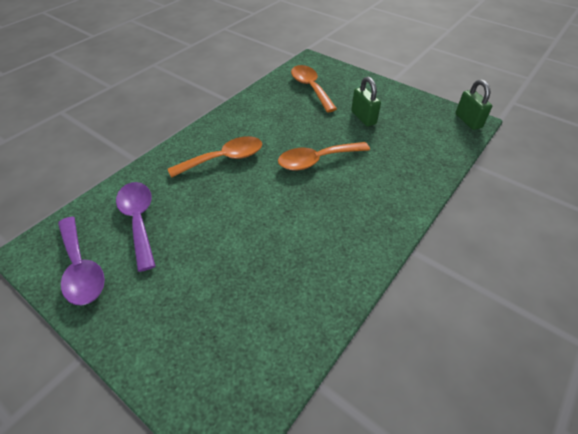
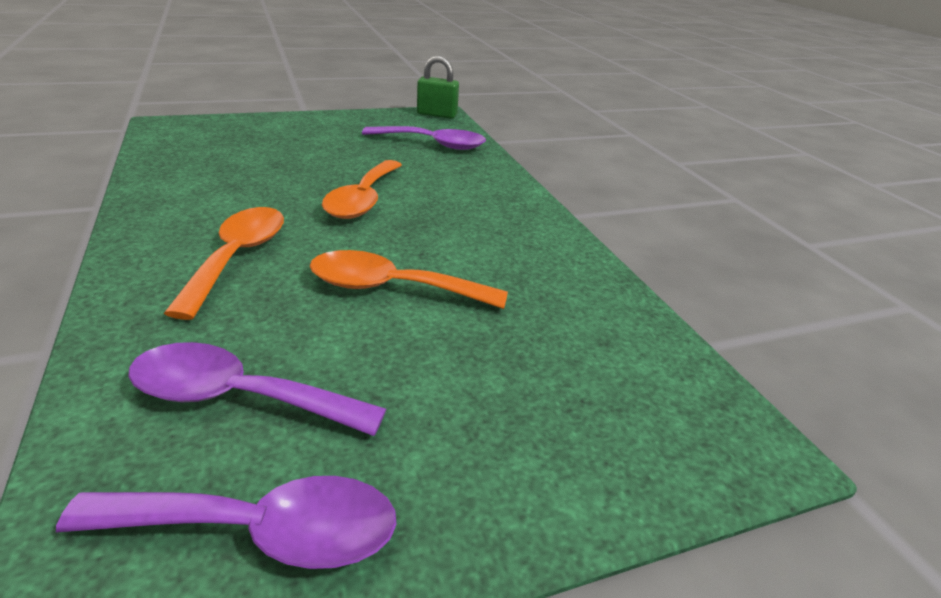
camera: 60 degrees left, 15 degrees down
(310, 88) = (219, 147): orange spoon -> orange spoon (392, 288)
(363, 118) = (340, 147): green padlock -> none
(420, 144) = (433, 144): none -> purple spoon

